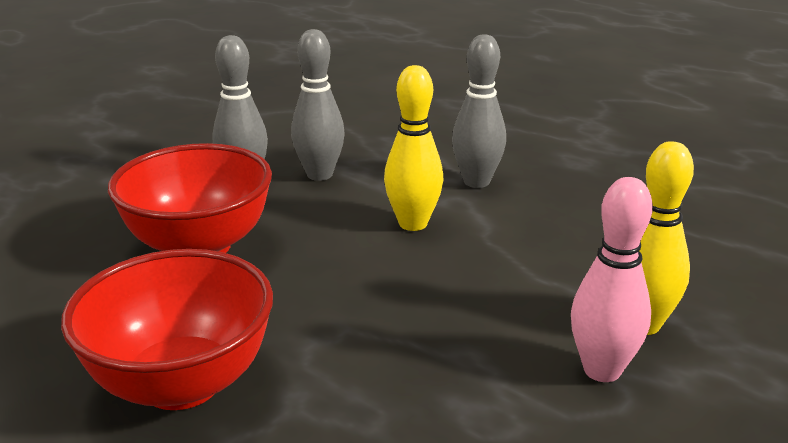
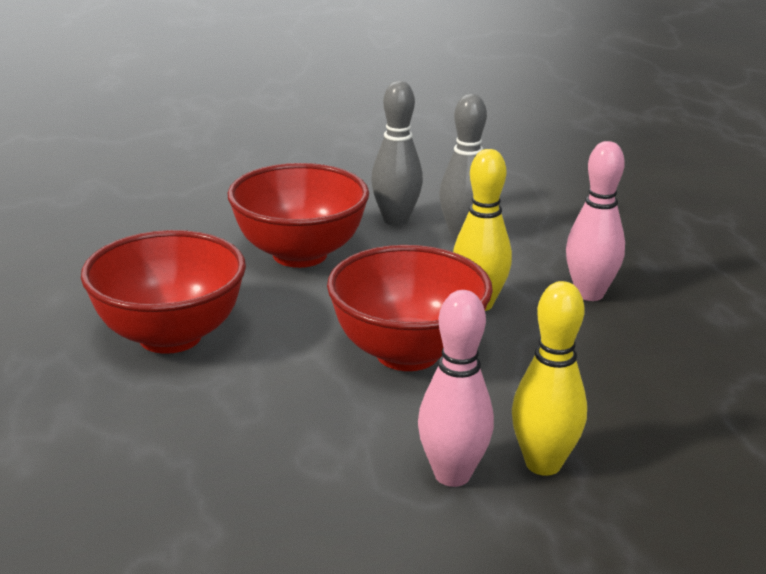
camera: 40 degrees right, 0 degrees up
(420, 289) = (407, 353): none -> red bowl
(476, 182) = (589, 294): grey bowling pin -> pink bowling pin

